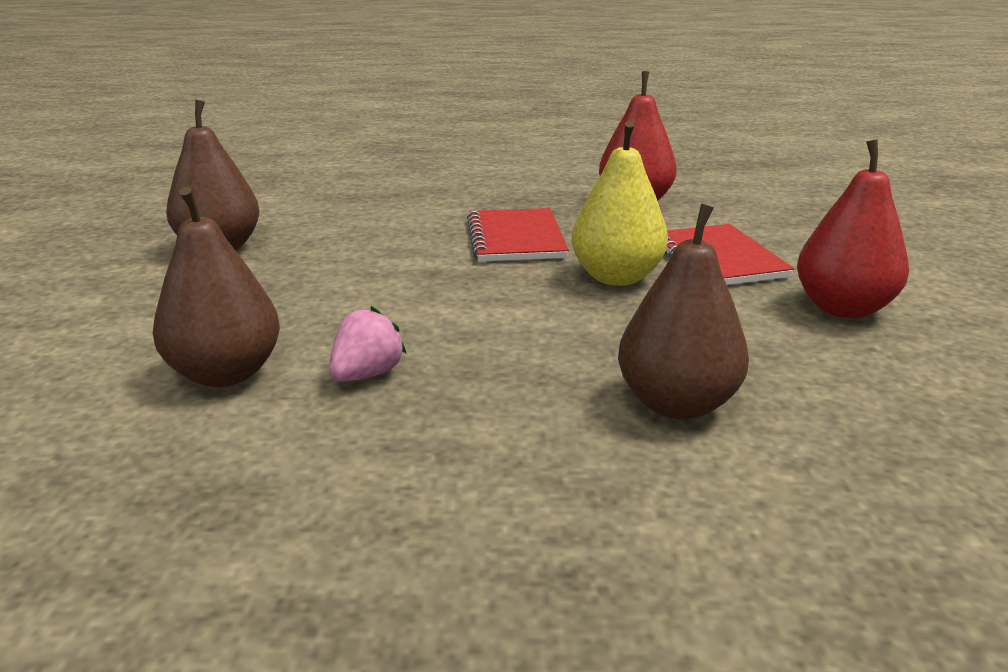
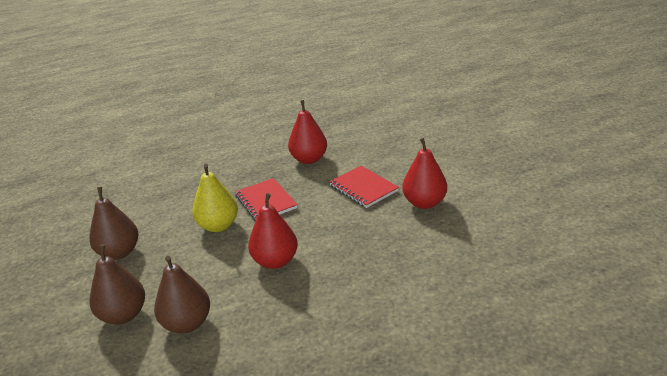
camera: 20 degrees left, 5 degrees up
(367, 374) = (250, 302): pink strawberry -> none
(468, 324) = (275, 261): none -> red pear
(616, 277) = (325, 213): yellow pear -> yellow pear (218, 226)
(676, 403) = (380, 275): brown pear -> brown pear (123, 315)

